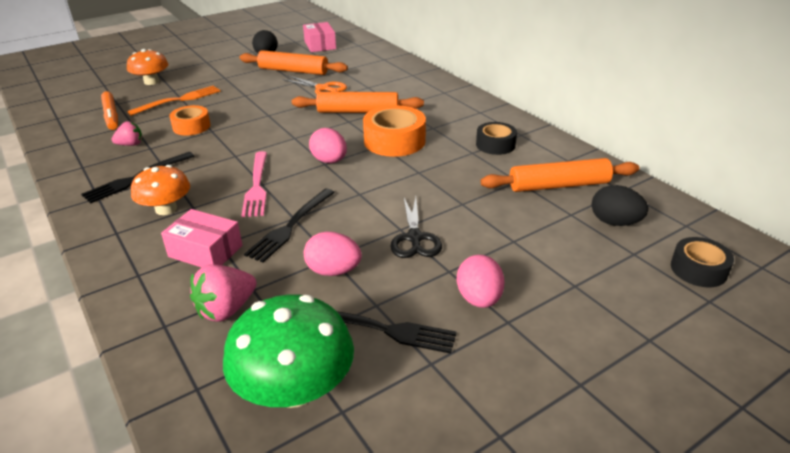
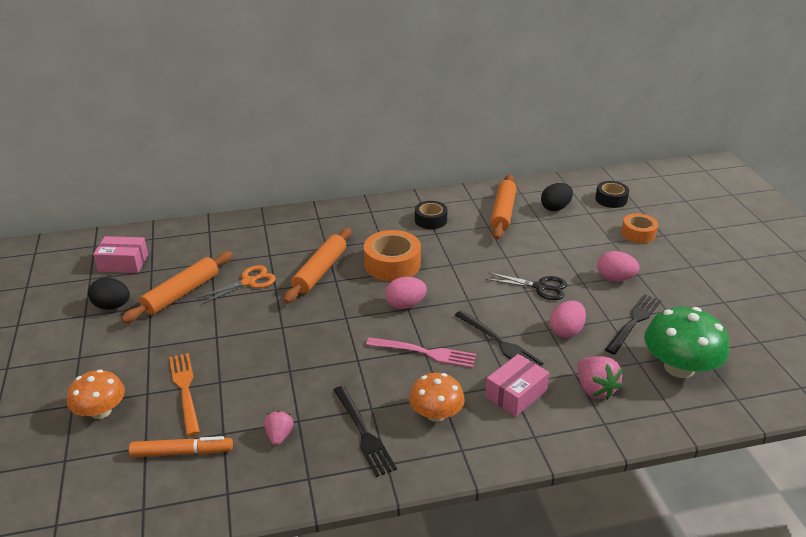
camera: 70 degrees left, 0 degrees up
(191, 126) = (268, 384): orange tape -> orange tape (638, 233)

